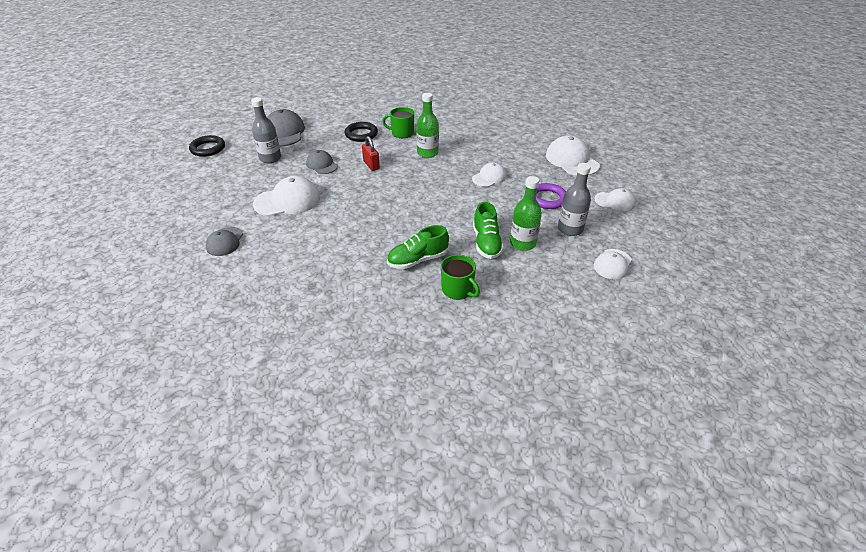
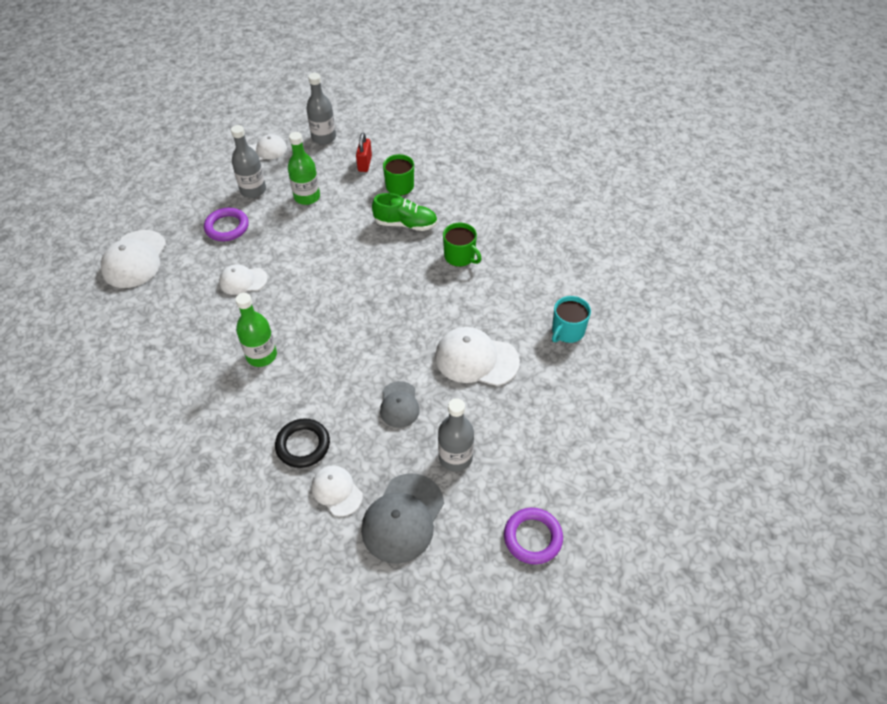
camera: 145 degrees left, 10 degrees up
(208, 148) = (532, 537): black ring -> purple ring
(225, 241) = (567, 331): grey cap -> turquoise mug
(371, 165) = (343, 370): red padlock -> red padlock (365, 164)
(402, 133) = (250, 416): green mug -> green mug (460, 256)
(486, 243) = (334, 212): green shoe -> none
(584, 302) = (324, 138): none -> grey bottle
(615, 201) = (177, 195): white cap -> white cap (336, 491)

